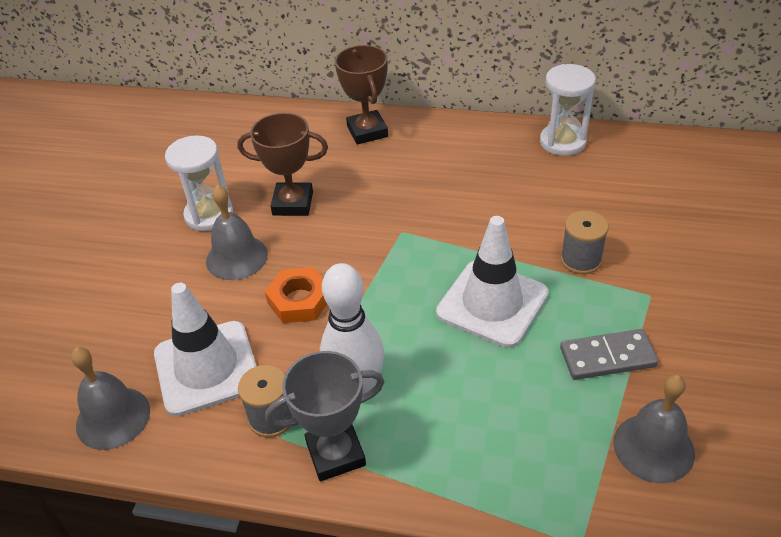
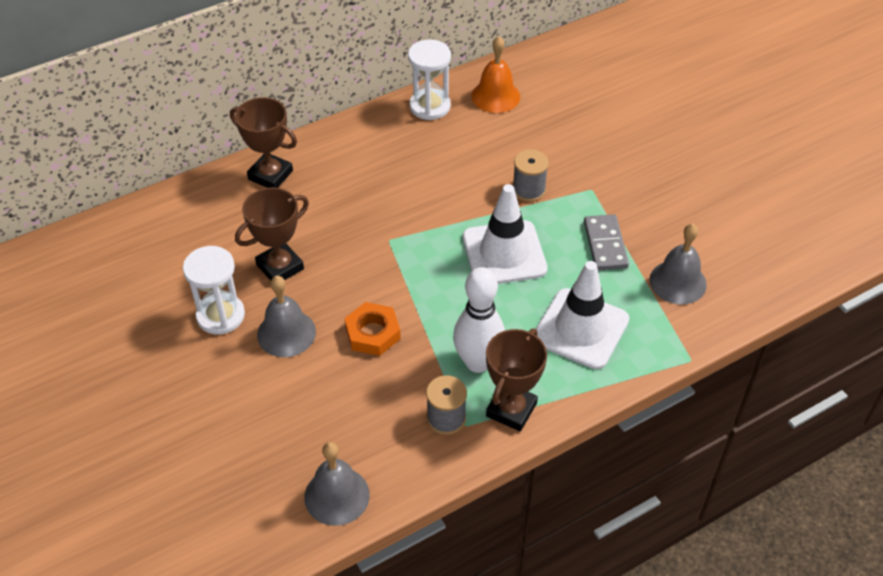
camera: 45 degrees left, 5 degrees up
(207, 368) = (362, 420): white traffic cone -> white traffic cone (580, 329)
(335, 453) = (511, 409): grey trophy -> brown trophy
(607, 357) = (605, 244): grey domino -> grey domino turned 45 degrees counterclockwise
(637, 162) = (495, 96): none -> orange bell

